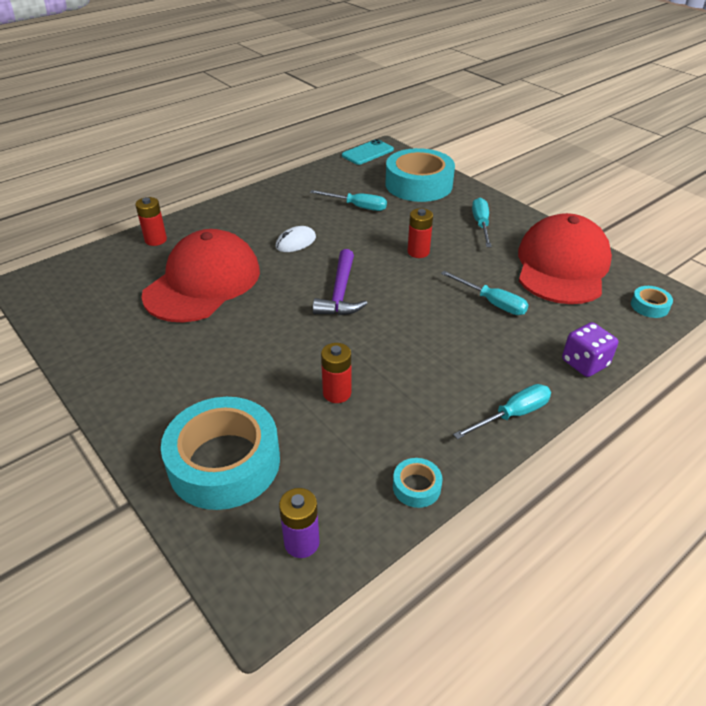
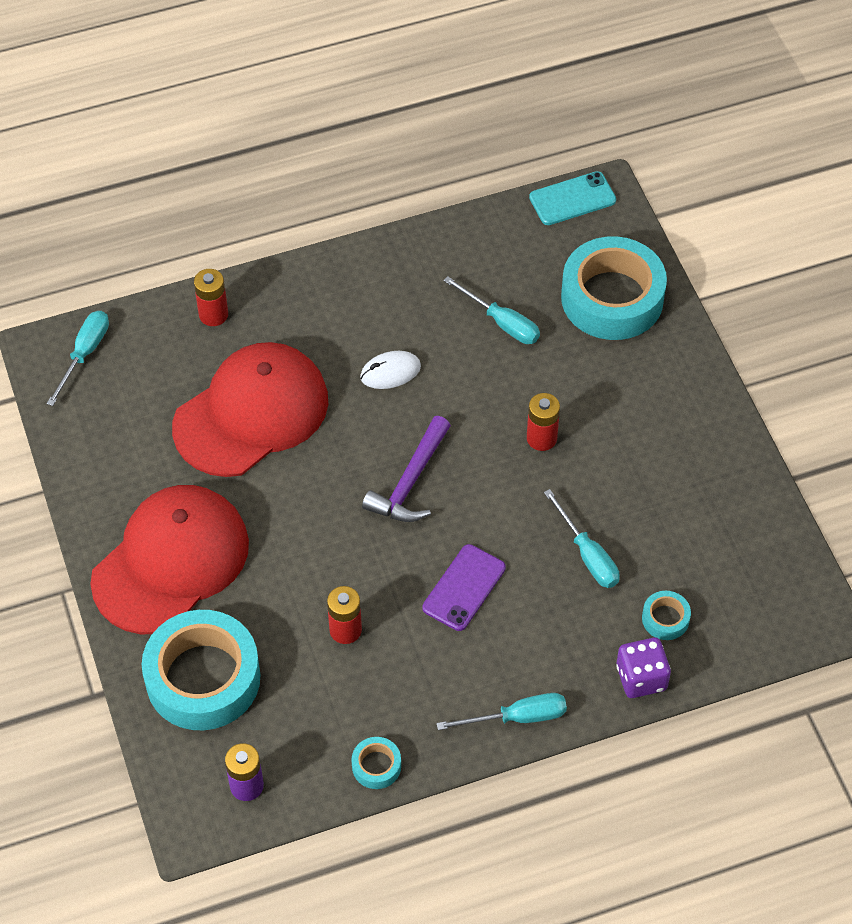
camera: 20 degrees right, 15 degrees up
(416, 342) = (464, 588): none -> purple phone
(481, 224) = (654, 410): turquoise screwdriver -> turquoise screwdriver (84, 354)
(562, 266) = (716, 520): red cap -> red cap (171, 562)
(649, 306) = (781, 621): turquoise tape -> turquoise tape (665, 619)

